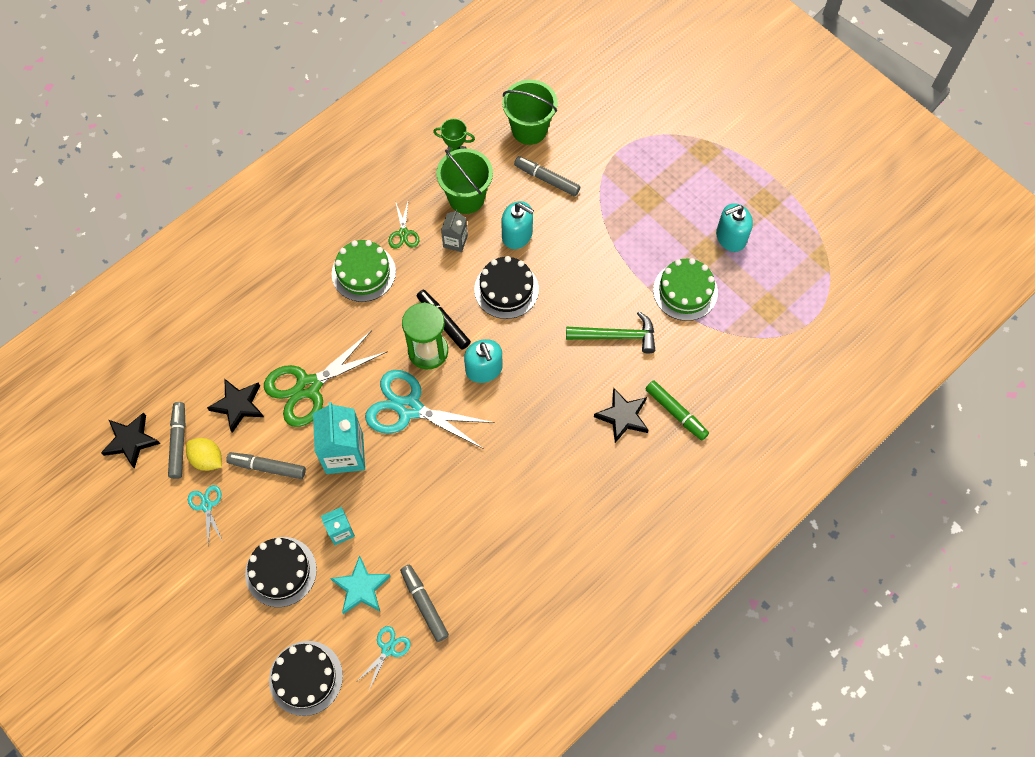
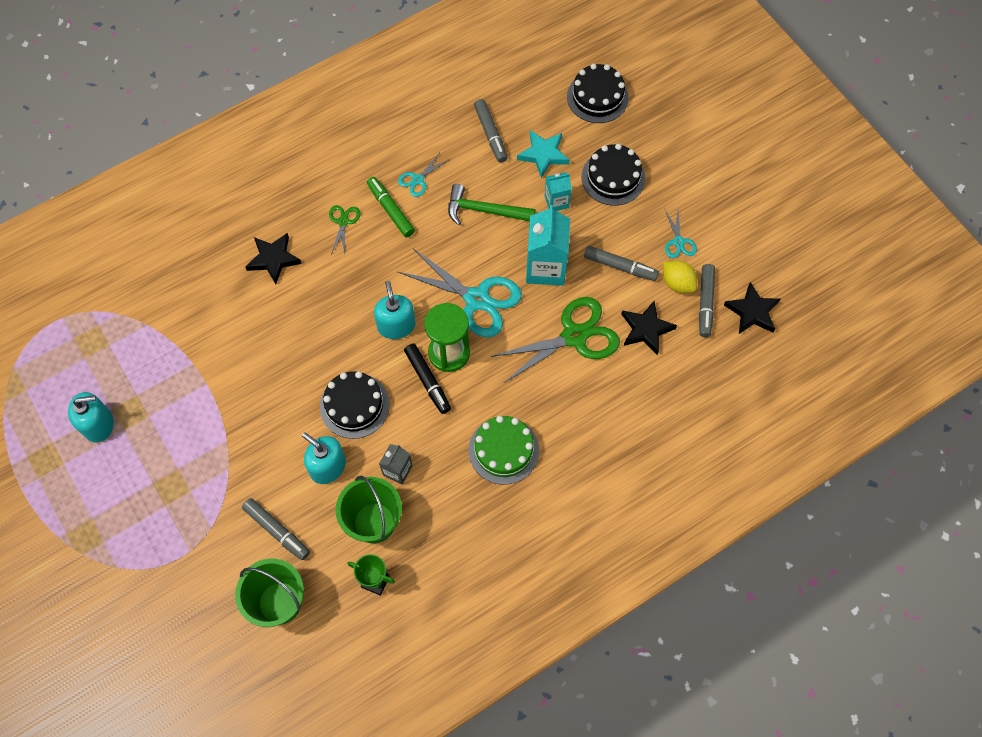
camera: 170 degrees left, 0 degrees up
(388, 649) = (526, 107): turquoise scissors -> turquoise scissors (418, 180)
(403, 233) = (453, 490): green scissors -> green scissors (343, 222)
(616, 336) = (255, 337): green hammer -> green hammer (484, 210)
(676, 413) = (222, 255): green marker -> green marker (390, 210)
(685, 291) = (169, 372): green cake -> none

